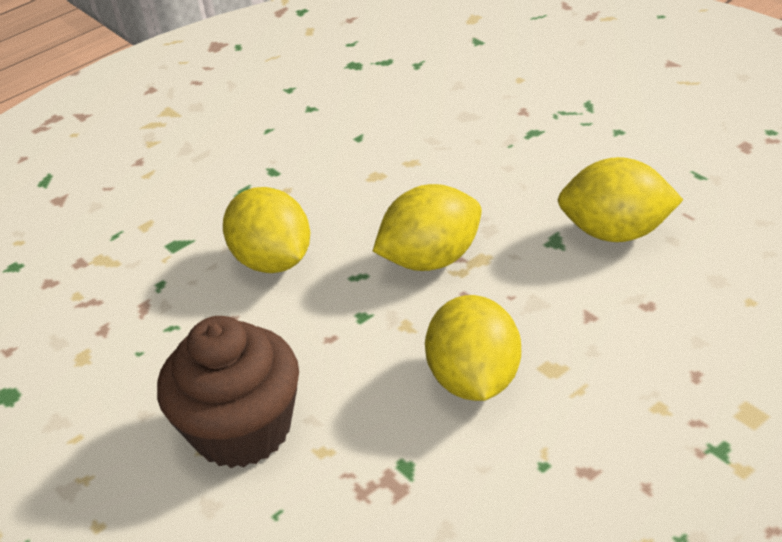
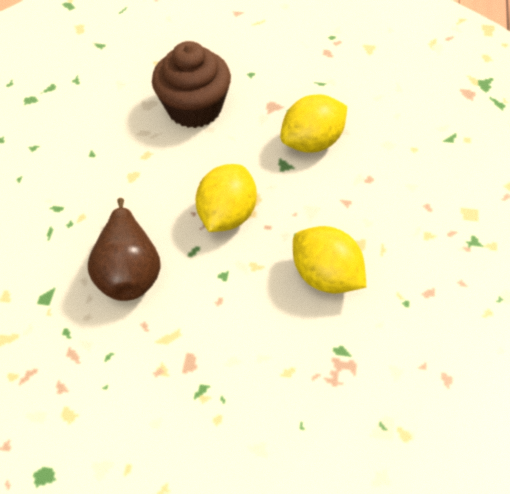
camera: 45 degrees left, 15 degrees up
(242, 430) = (228, 391): brown cupcake -> brown cupcake (194, 108)
(273, 261) = (128, 271): yellow lemon -> brown pear

